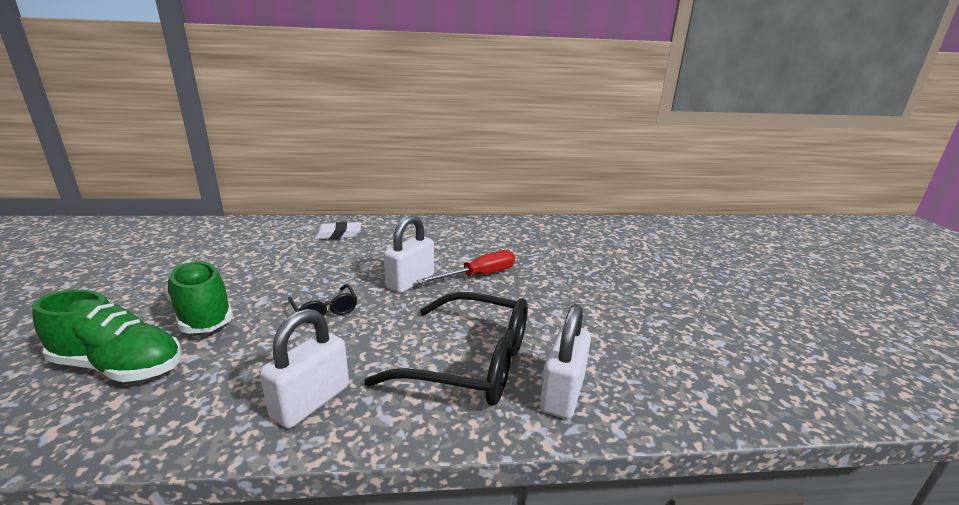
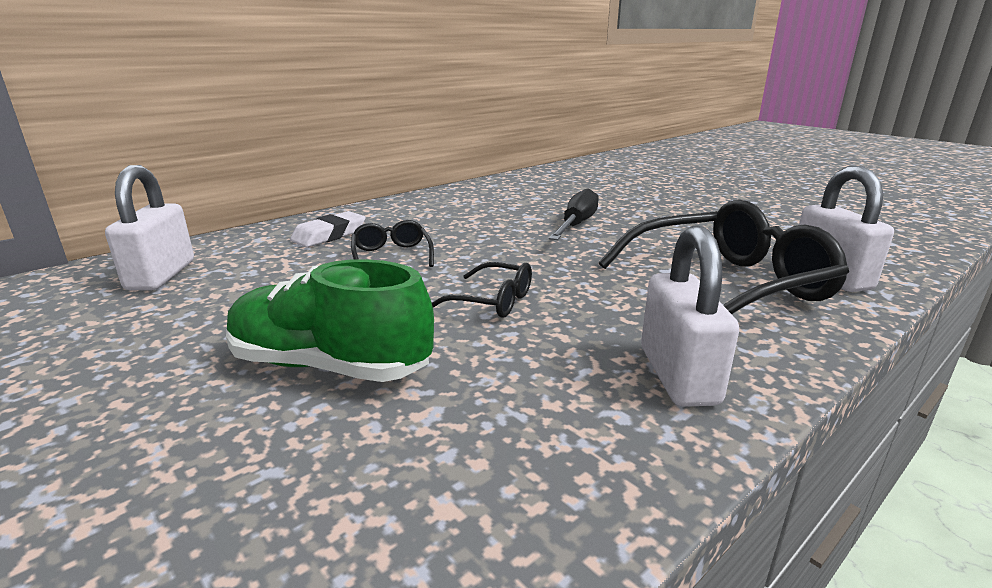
camera: 35 degrees left, 0 degrees up
(119, 366) = (342, 474): green shoe -> none
(339, 260) = (392, 255): none -> black glasses
(410, 282) = (523, 249): white padlock -> white padlock (161, 275)
(479, 275) = (576, 225): red screwdriver -> black screwdriver

